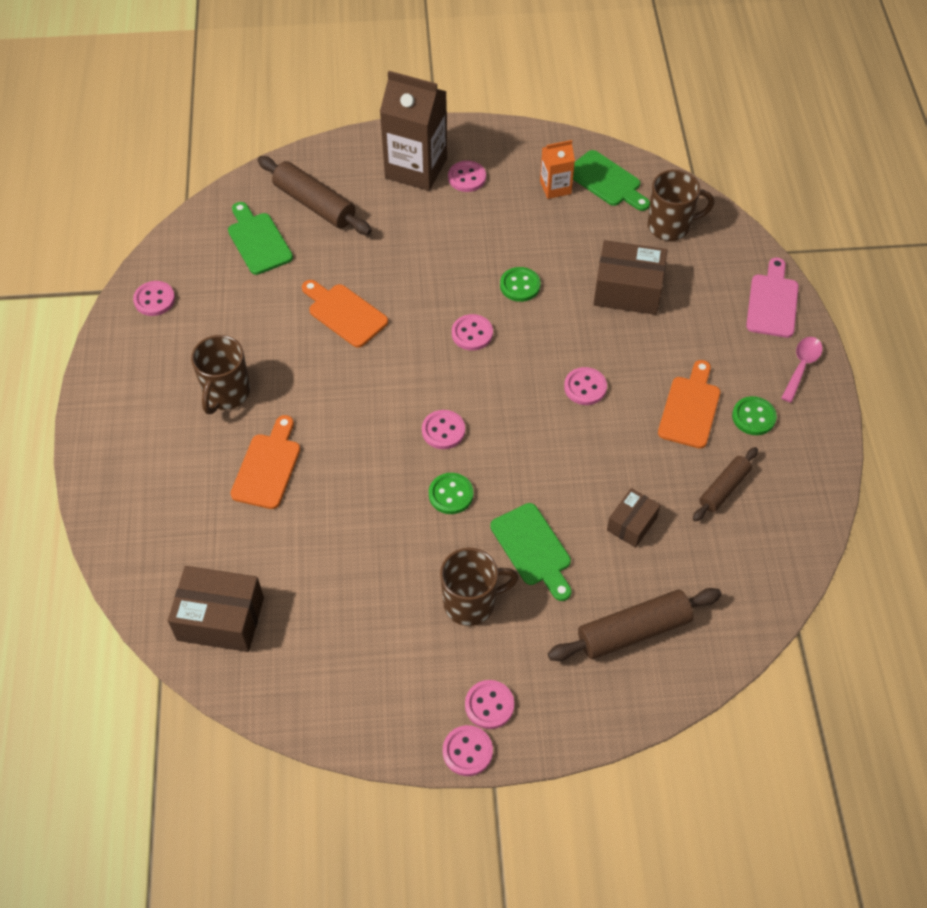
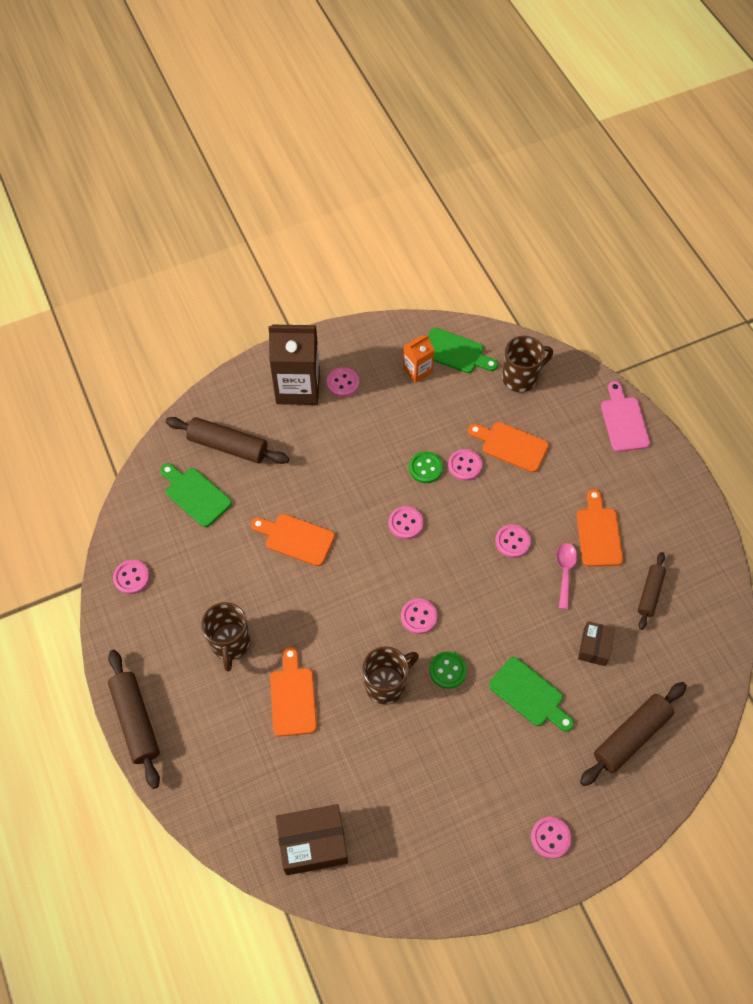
camera: 20 degrees left, 5 degrees up
(92, 437) = (136, 721): none -> brown rolling pin
(467, 751) = (550, 882): pink button -> pink button (464, 465)
(471, 603) = (501, 757): brown mug -> brown mug (386, 684)
(628, 290) = (511, 445): brown box -> orange cutting board
(753, 417) = (648, 525): green button -> none
(801, 366) = (666, 470): pink spoon -> pink spoon (565, 572)

